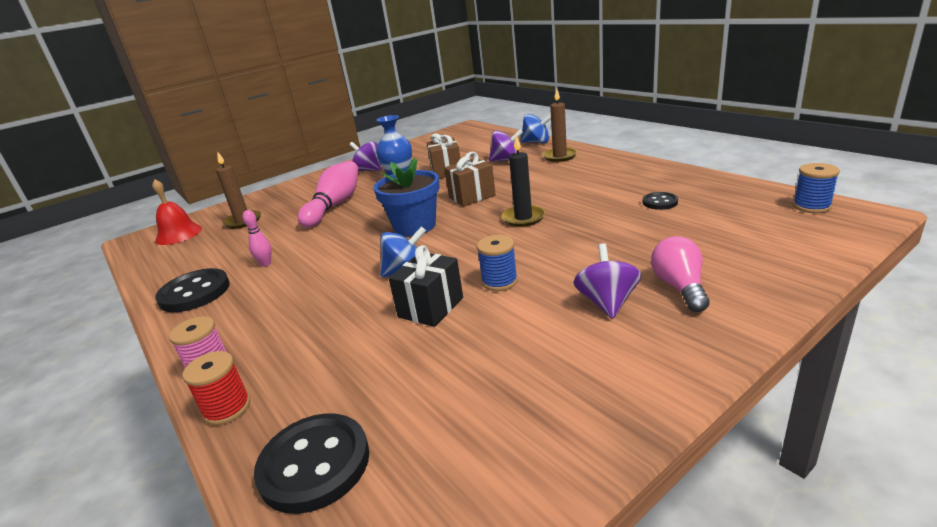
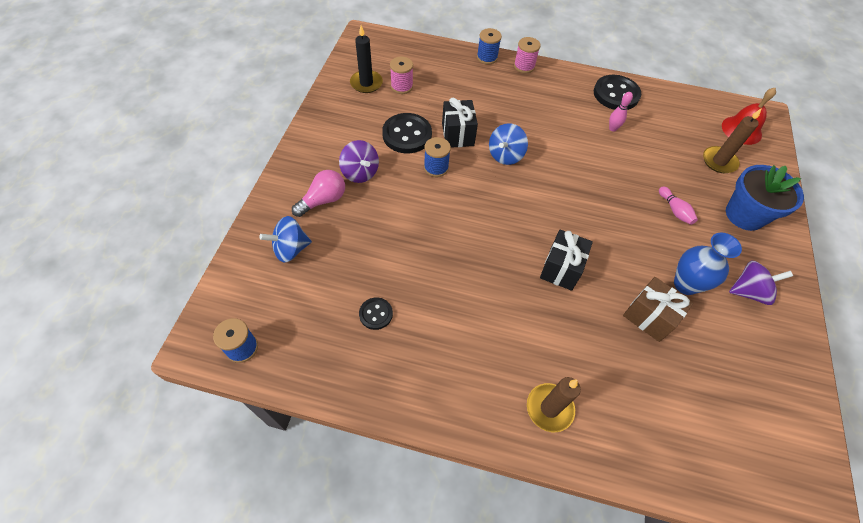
camera: 135 degrees right, 30 degrees up
(227, 408) = (487, 58): red spool -> blue spool
(314, 464) = (424, 56): black button -> black button (407, 135)
(335, 205) = (675, 210): pink bowling pin -> pink bowling pin, size x0.46
(415, 226) = (559, 204): blue flower pot -> blue flower pot (744, 215)
(429, 411) = (402, 86): none -> pink spool
(472, 196) = (561, 269): brown gift -> black gift
(506, 160) = (608, 374): purple spinning top -> none
(523, 218) = (480, 246): black candle -> black candle (366, 83)
(536, 142) = (623, 457): blue spinning top -> blue spinning top (291, 249)
(679, 287) = (323, 200): pink light bulb -> pink light bulb turned 90 degrees counterclockwise

